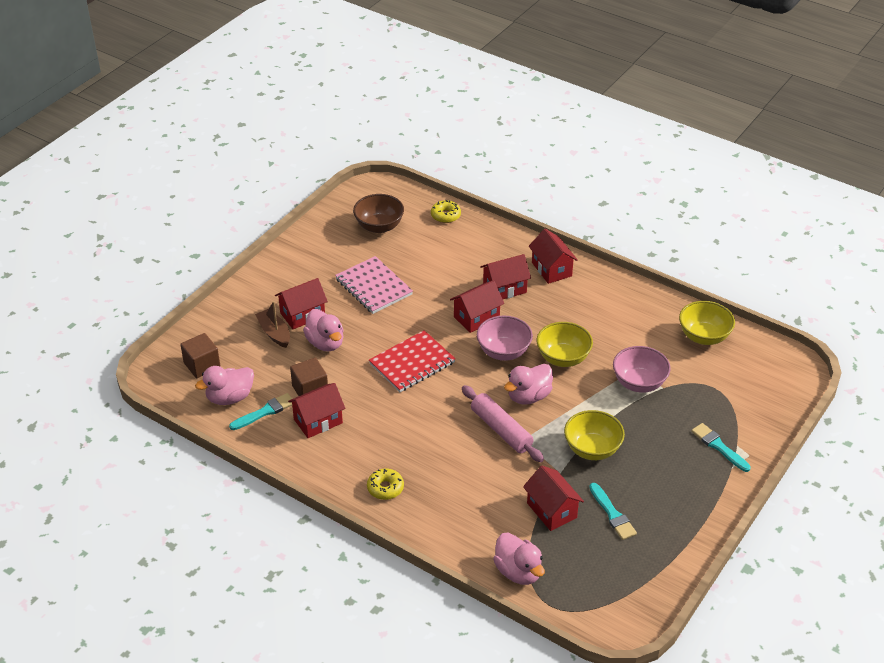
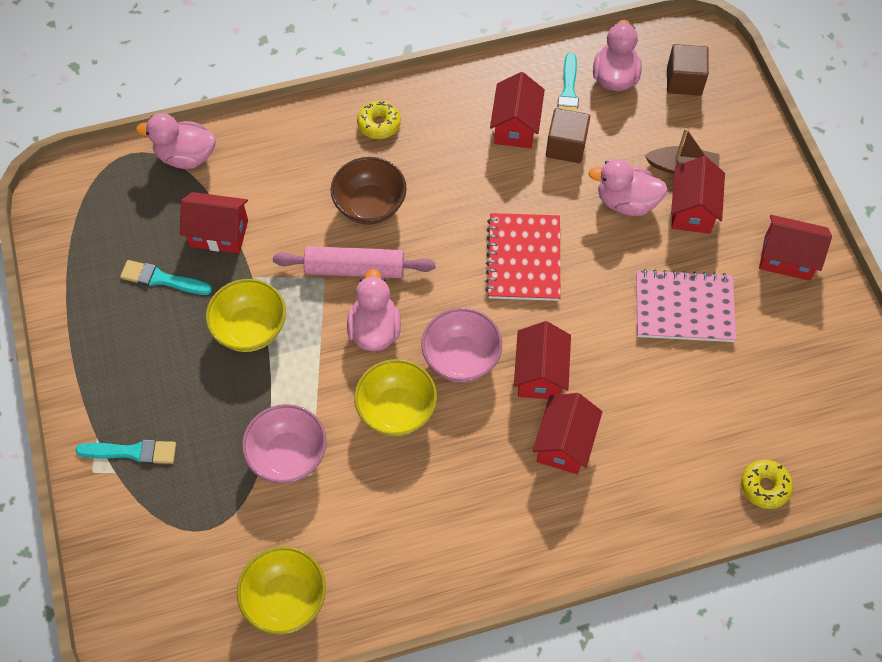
camera: 130 degrees right, 20 degrees up
(379, 226) = (800, 392): brown bowl -> brown bowl (370, 206)
(551, 269) = (554, 527): red house -> red house (787, 258)

